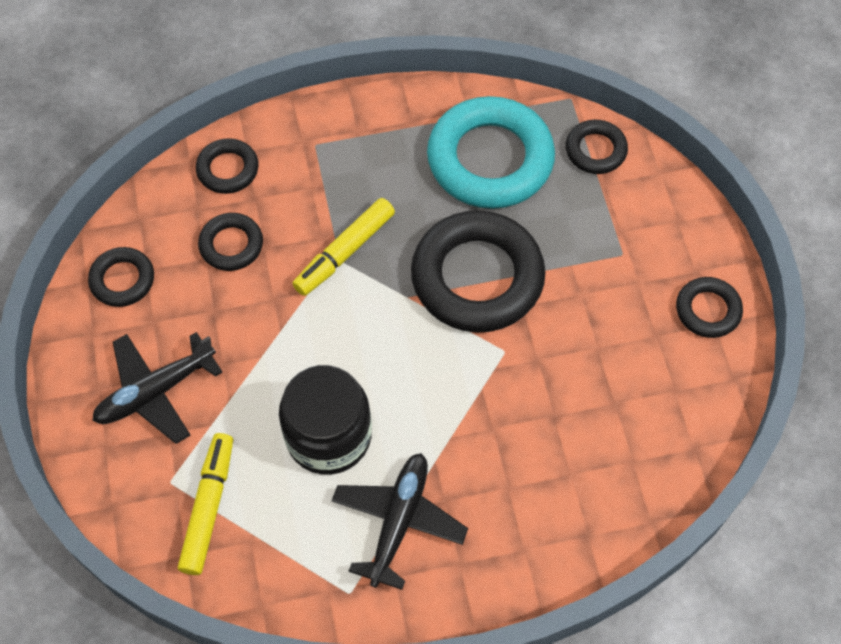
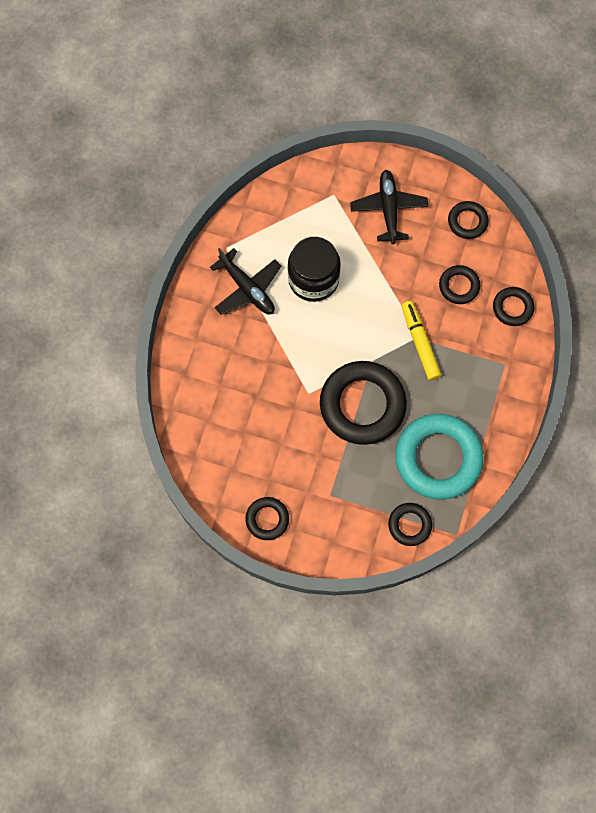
camera: 120 degrees right, 10 degrees up
(209, 507) = (309, 206): yellow marker -> none

